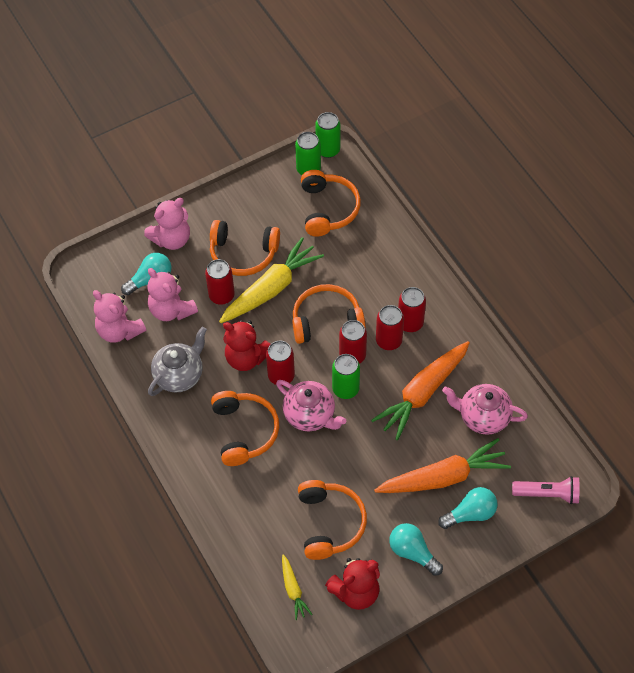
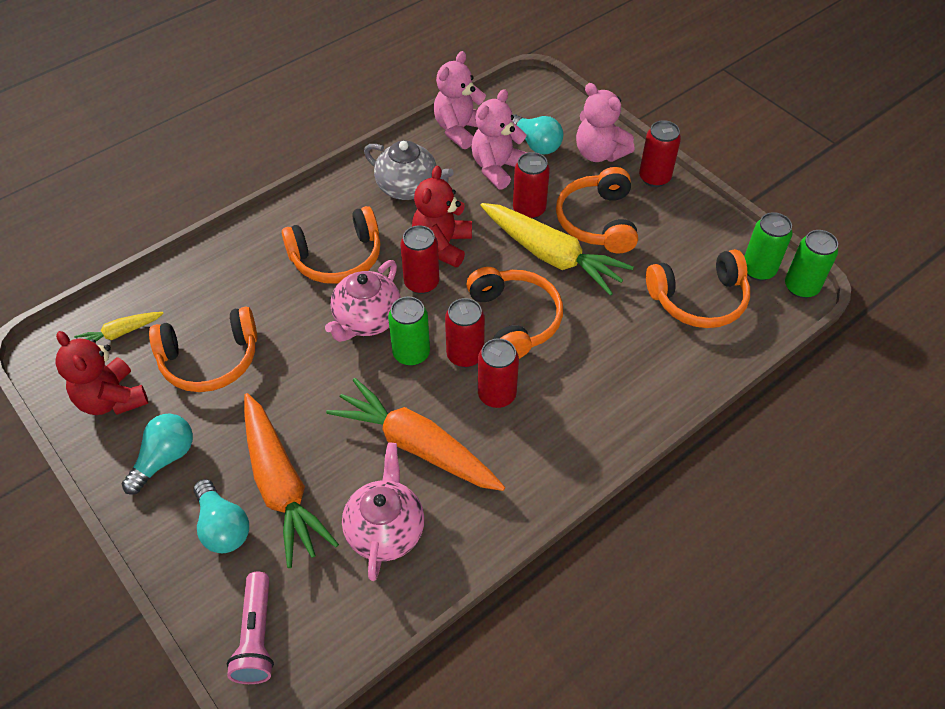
camera: 80 degrees right, 5 degrees down
(410, 323) = (532, 418): red can -> red can (654, 178)

